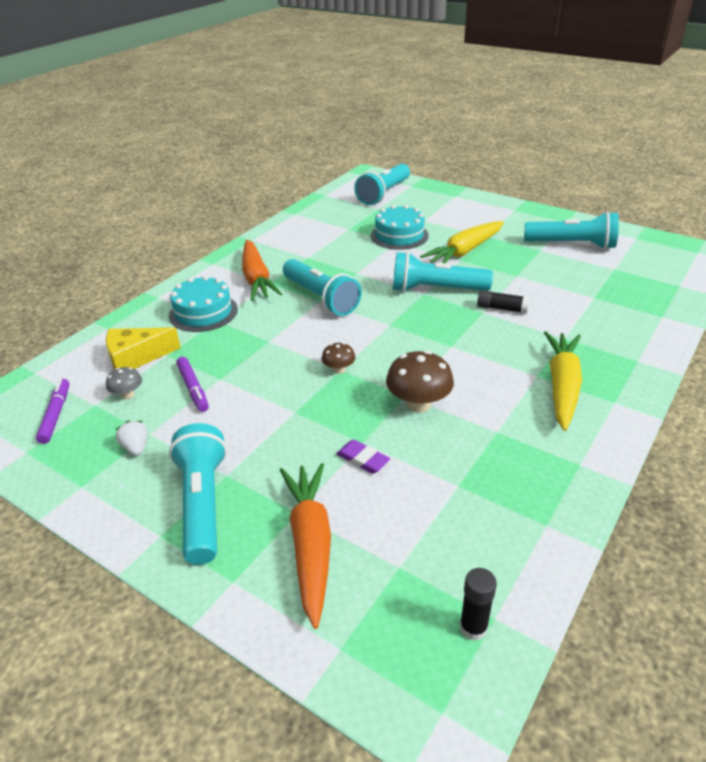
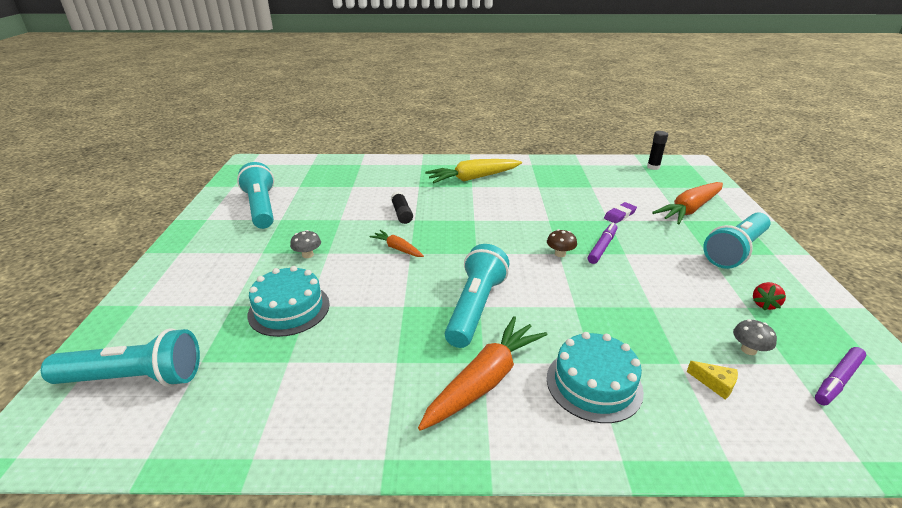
camera: 125 degrees left, 5 degrees down
(136, 357) = (715, 384): yellow cheese -> yellow cheese, size x0.51
(136, 447) = (764, 304): white strawberry -> red strawberry
(193, 388) = (682, 314): purple marker -> purple marker (602, 247)
(363, 459) = (619, 215): purple eraser -> purple eraser turned 45 degrees clockwise
(418, 404) = (550, 213): brown mushroom -> none
(436, 289) = (397, 248): turquoise flashlight -> orange carrot
(464, 251) = (307, 255): yellow carrot -> grey mushroom

